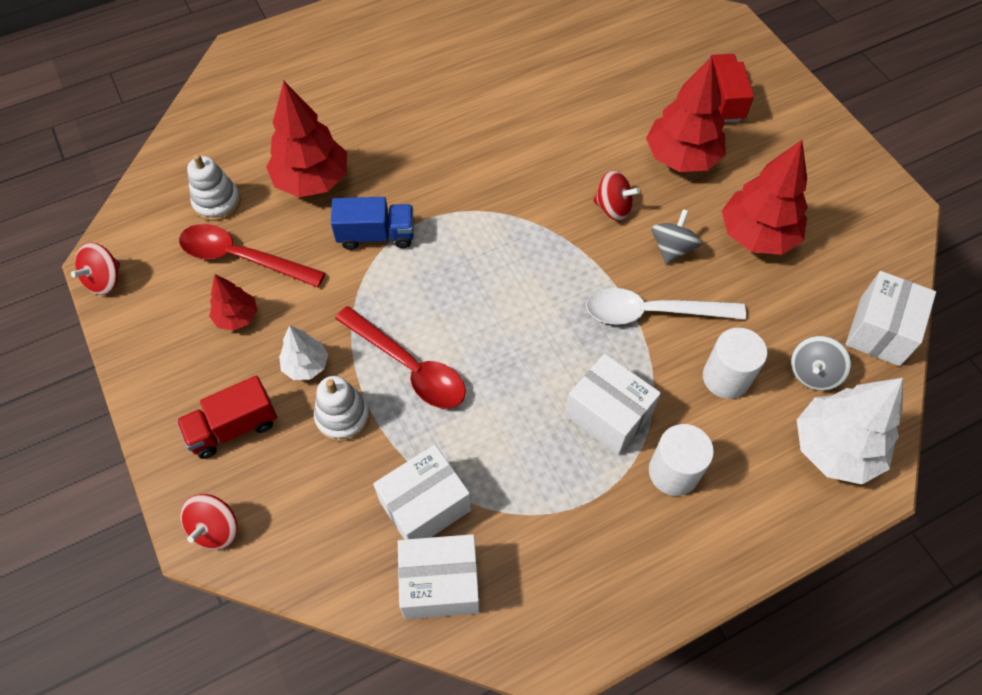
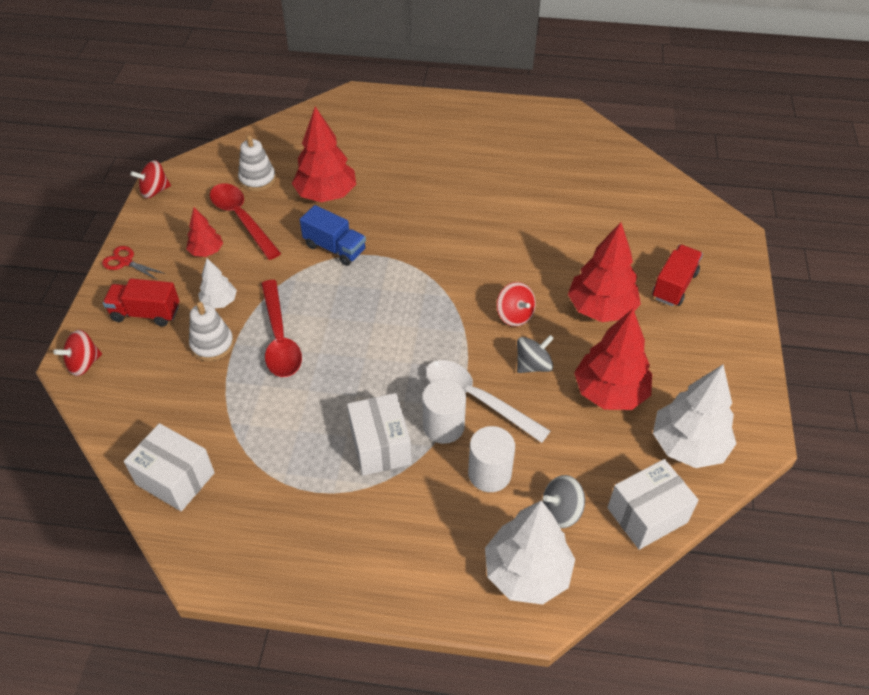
camera: 35 degrees right, 10 degrees down
(150, 383) = (125, 262): none -> red scissors
(425, 506) = (210, 427): white box -> none
(673, 472) = (390, 510): white cylinder -> white cylinder (443, 426)
(857, 246) = (688, 445): none -> white tree

